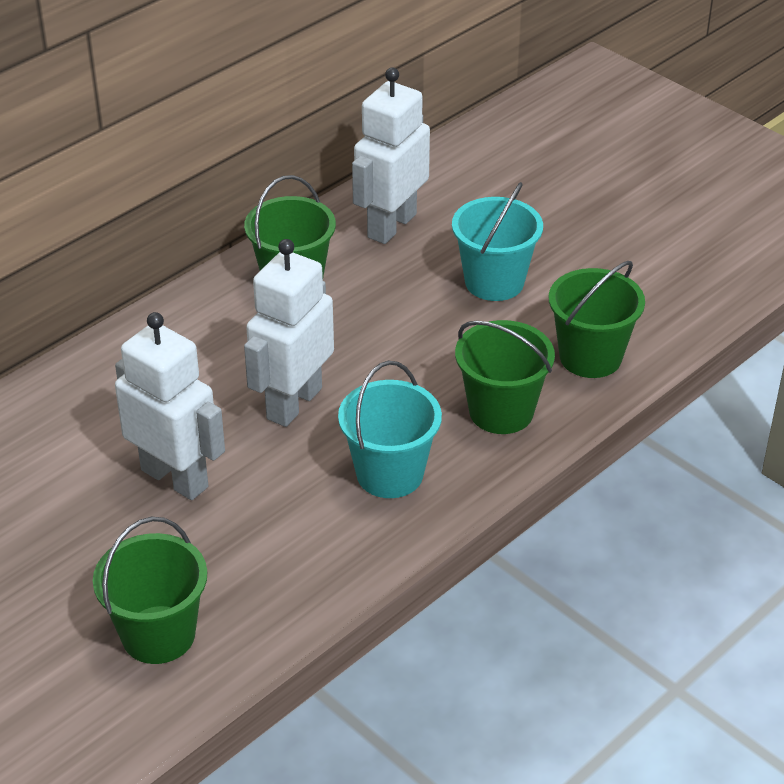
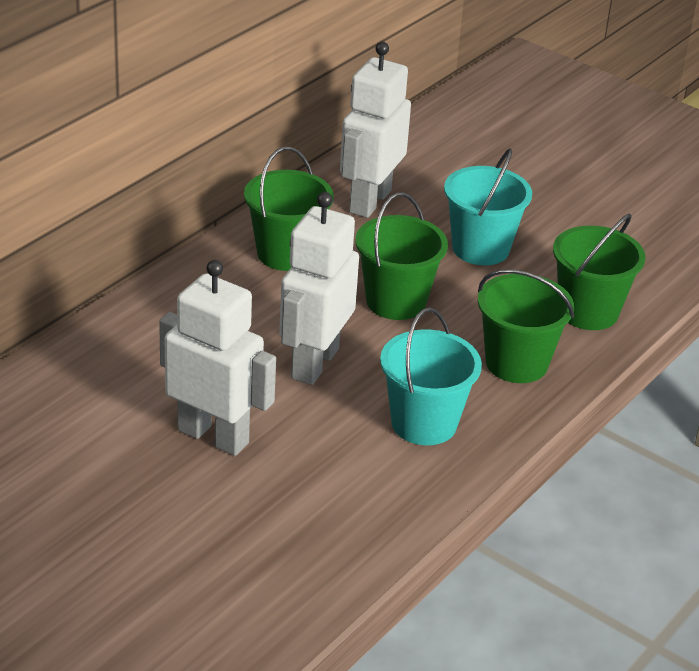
camera: 10 degrees left, 5 degrees down
(158, 635) = (232, 582): green bucket -> green bucket (396, 301)

